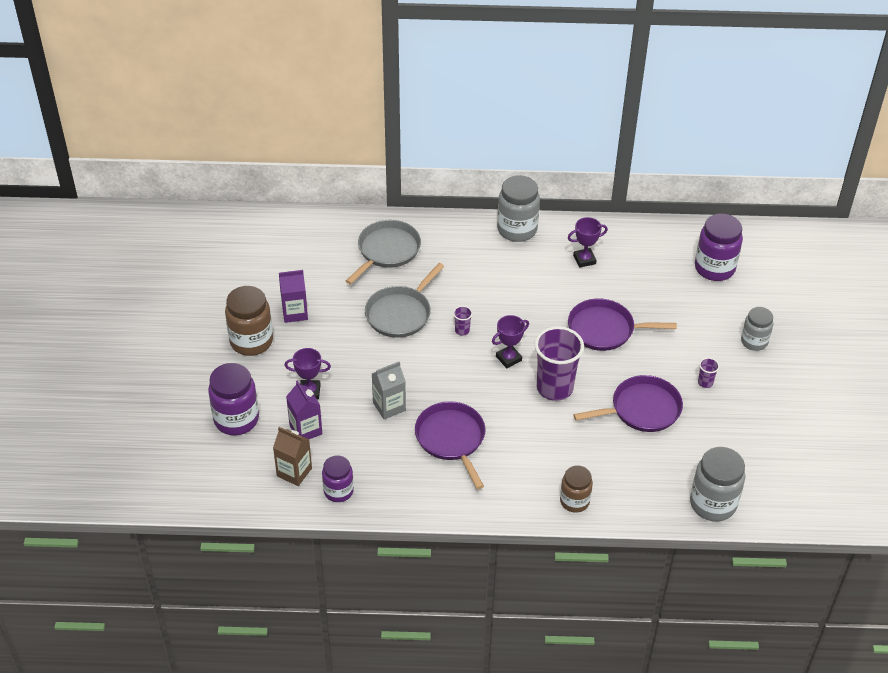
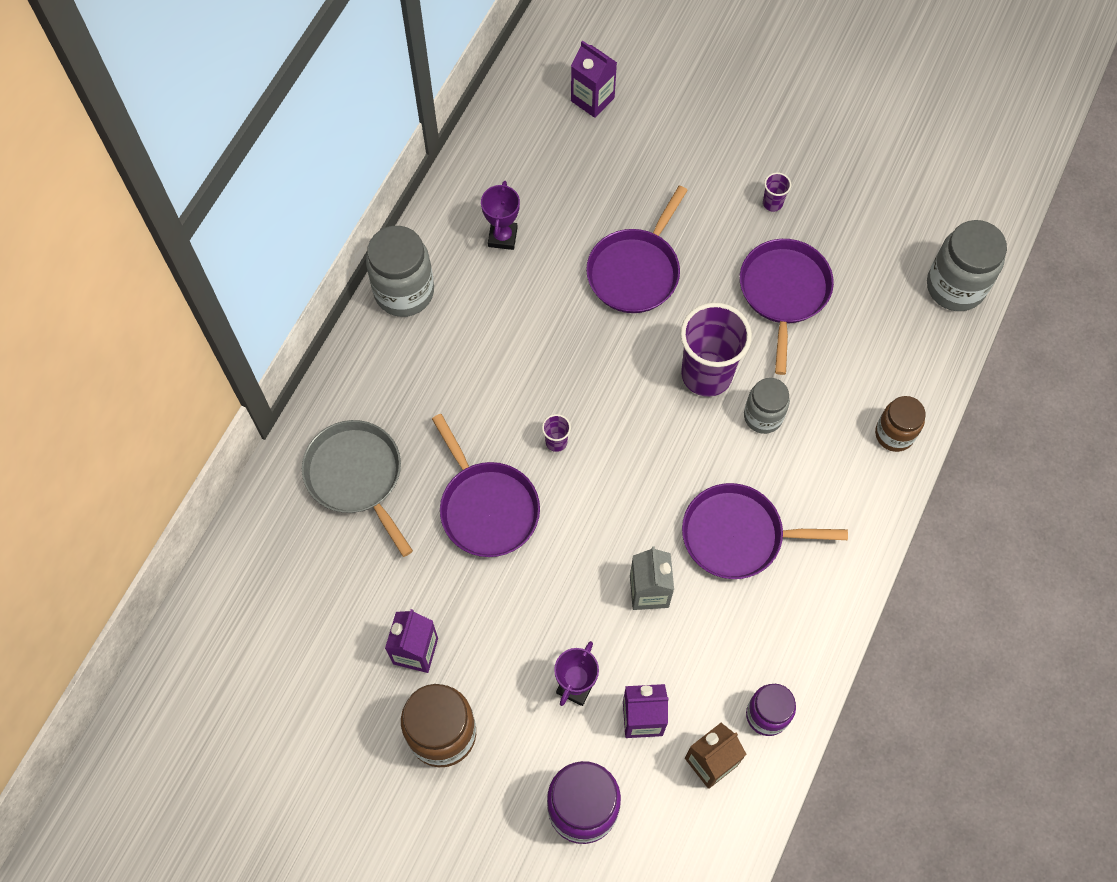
camera: 65 degrees left, 20 degrees up
(400, 313) = (487, 508): grey pan -> purple pan
(508, 358) = (632, 406): purple trophy -> none
(714, 268) = (592, 99): purple jar -> purple carton
(754, 341) = (732, 119): grey jar -> grey jar (763, 416)

